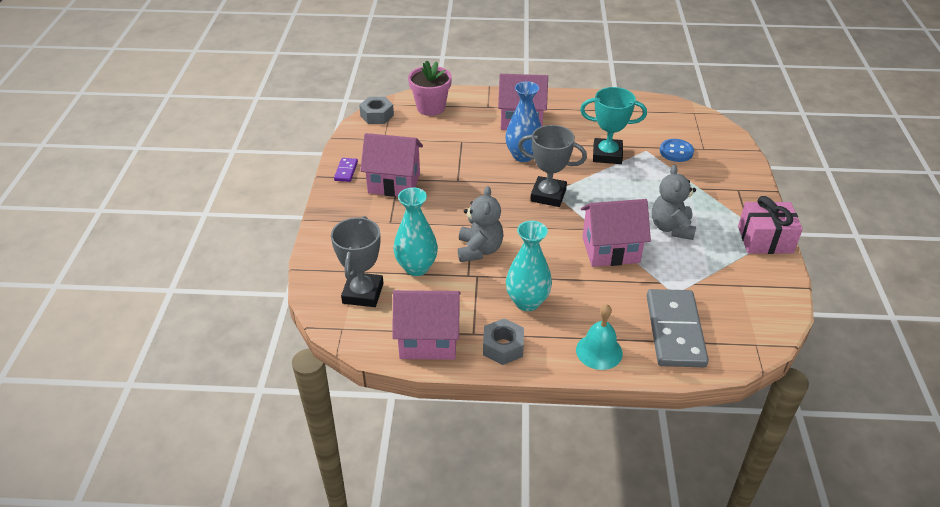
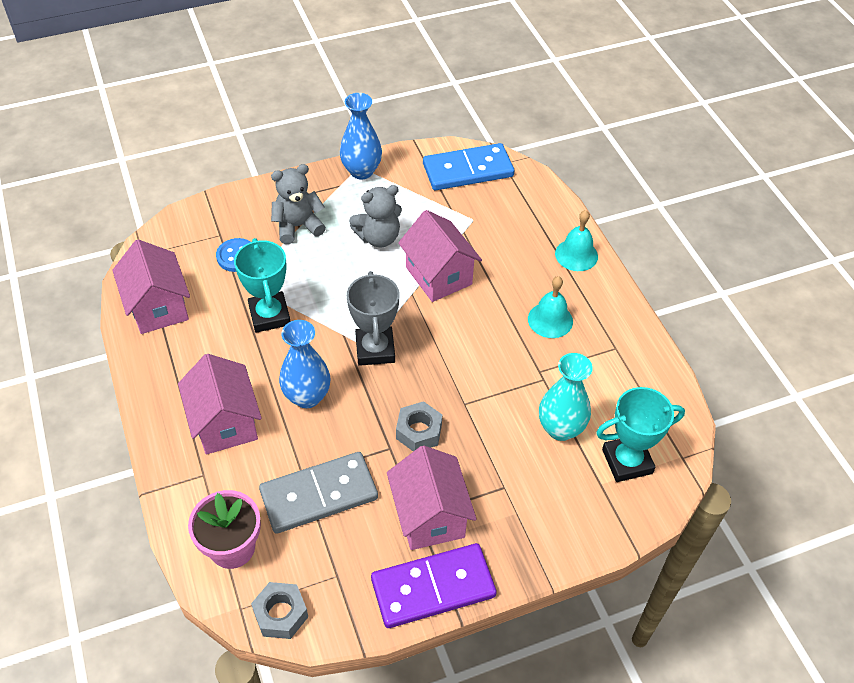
camera: 115 degrees left, 10 degrees up
(346, 171) = (433, 587): purple domino -> purple domino, size x2.26
(363, 293) = (627, 461): grey trophy -> turquoise trophy
(428, 340) = (647, 379): pink house -> pink house (158, 307)
(479, 250) = (501, 382): grey teddy bear -> grey teddy bear (298, 226)
(503, 347) = (616, 321): grey nut -> grey nut (419, 431)
(527, 302) = (550, 320): turquoise vase -> turquoise bell
(674, 331) = (520, 212): grey domino -> grey domino (319, 495)
(749, 312) = (468, 170): none -> blue domino
(765, 240) = (361, 171): pink gift -> blue vase

